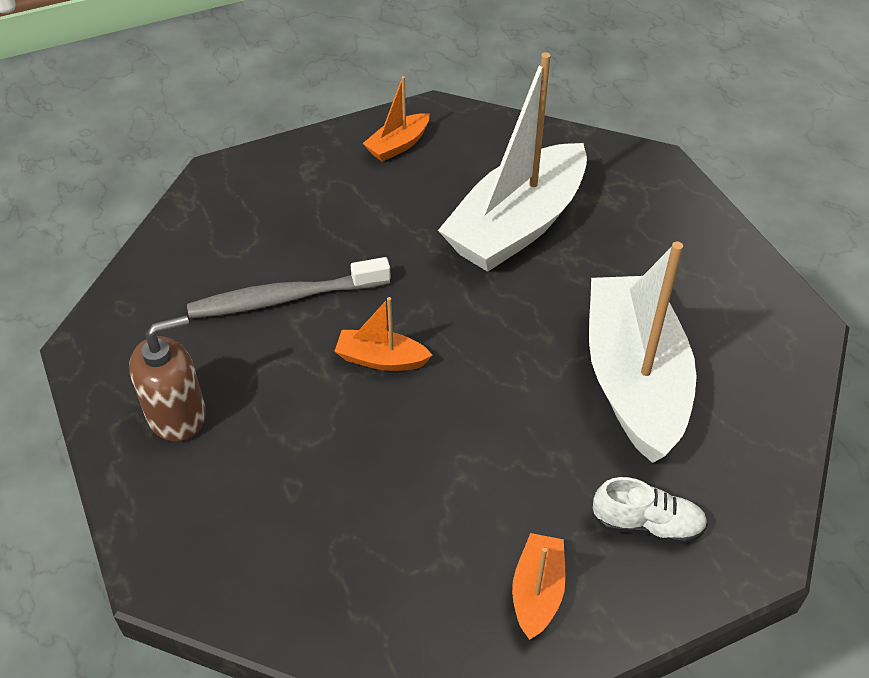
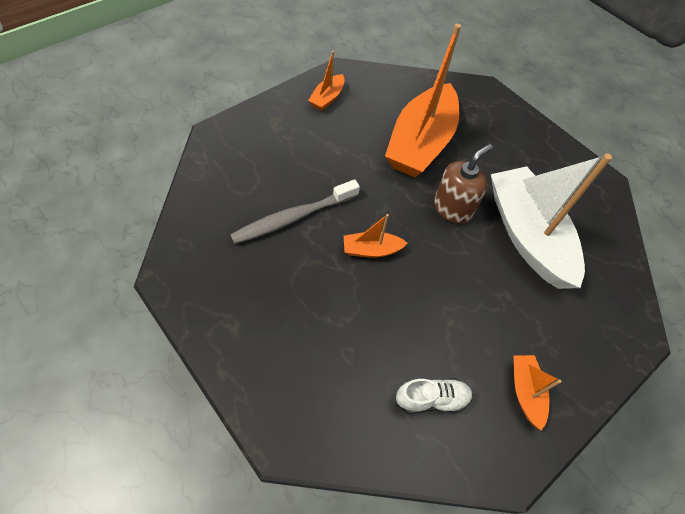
camera: 20 degrees left, 10 degrees up
(177, 415) = (251, 317): brown soap dispenser -> brown soap dispenser (452, 208)
(516, 226) = (420, 143): white boat -> orange boat
(647, 524) = (570, 330): white shoe -> white shoe (432, 399)

